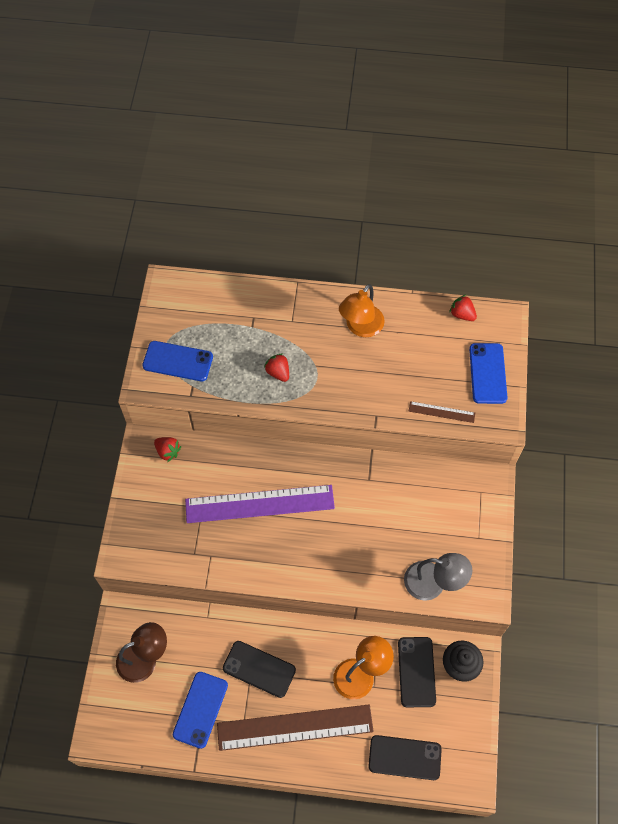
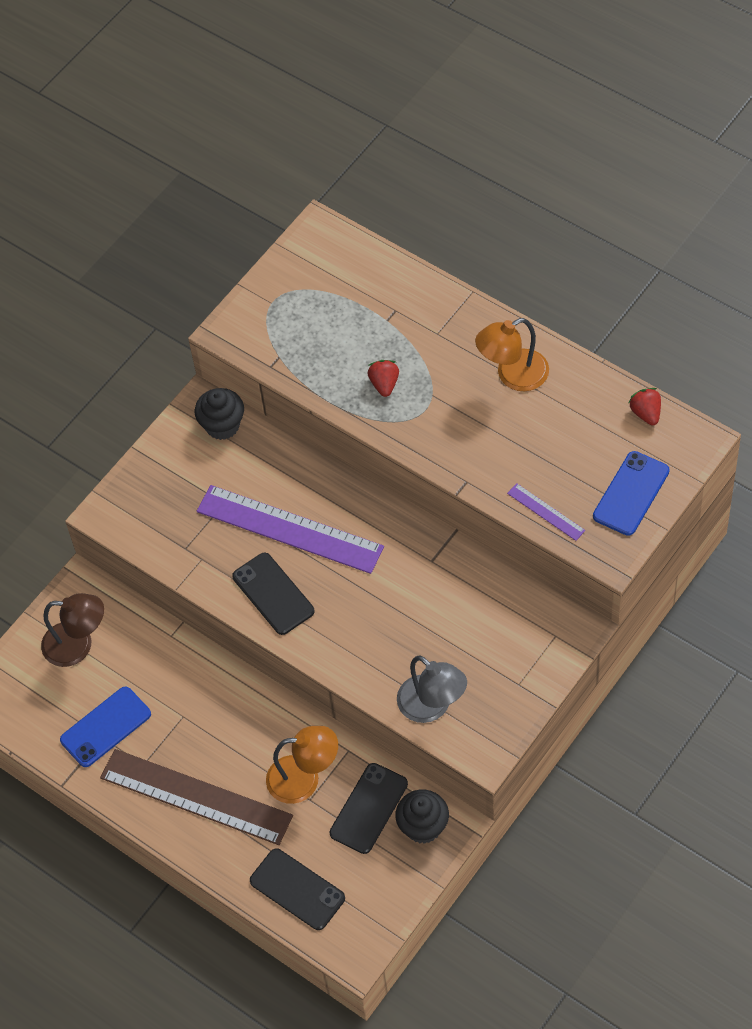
camera: 35 degrees right, 5 degrees down
(168, 451) = (222, 425): red strawberry -> black cupcake
(178, 361) = (279, 322): blue phone -> none
(259, 669) = (194, 717): black phone -> black phone (273, 594)
(441, 412) = (546, 512): brown ruler -> purple ruler

